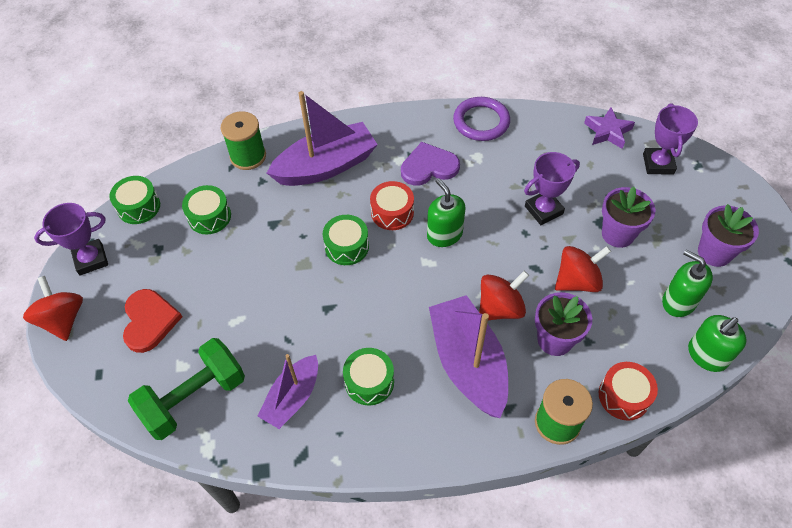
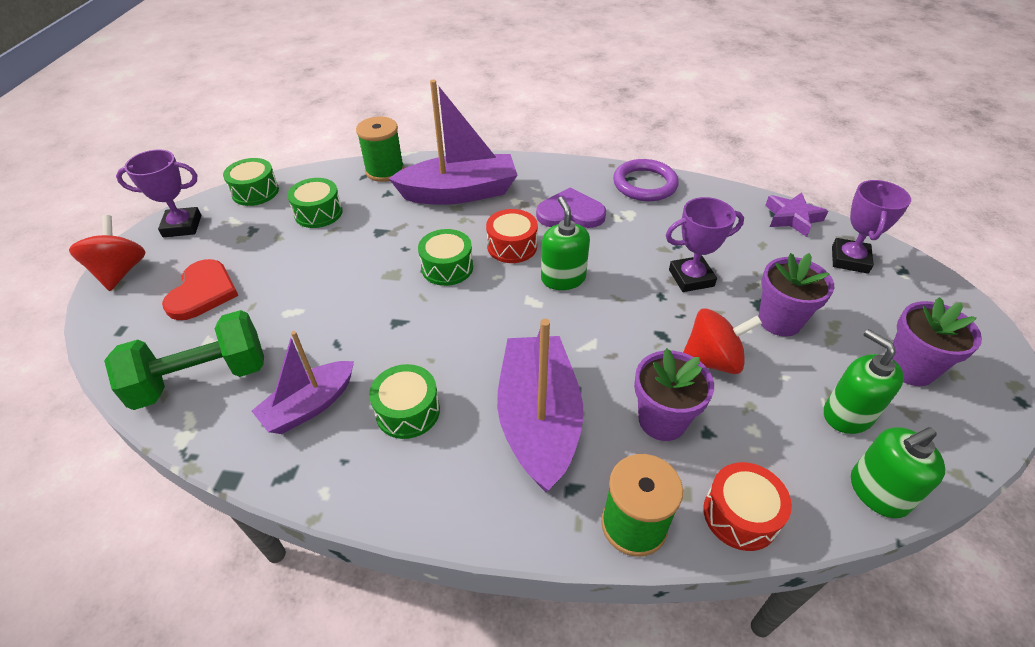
camera: 15 degrees right, 10 degrees down
(500, 308) = (602, 368): red spinning top -> none

